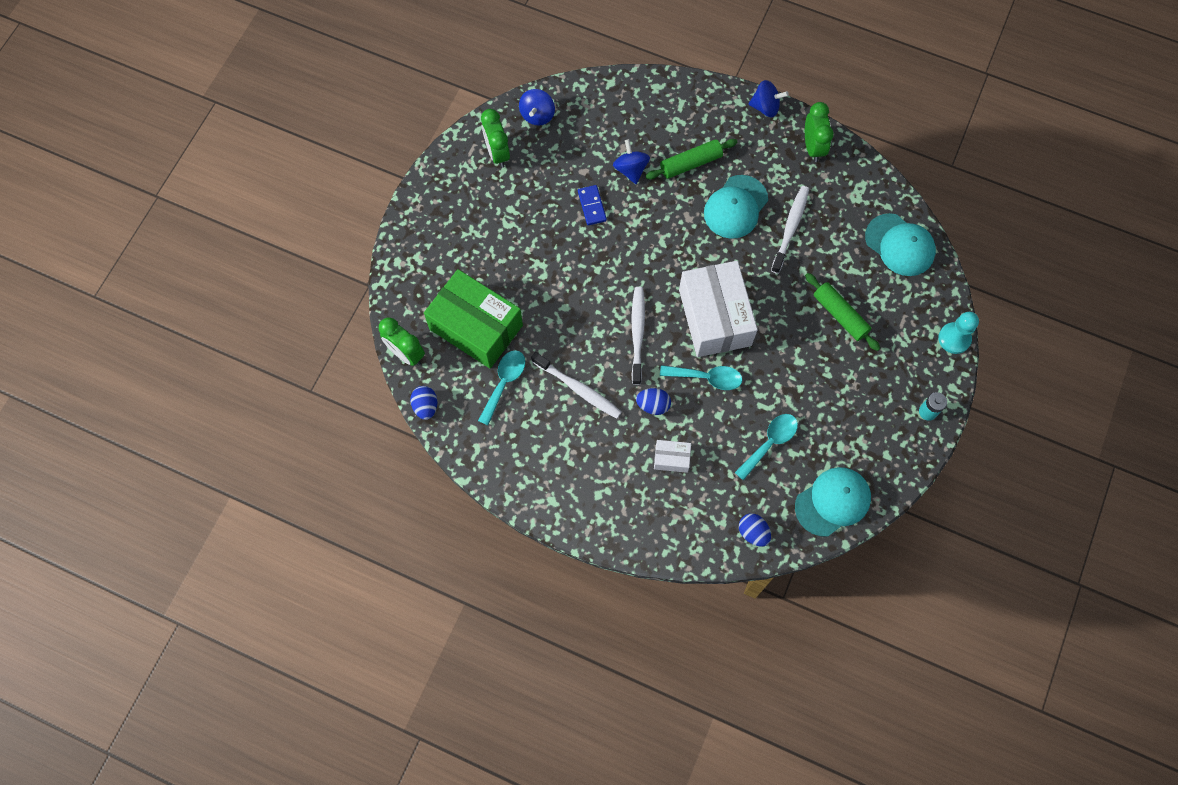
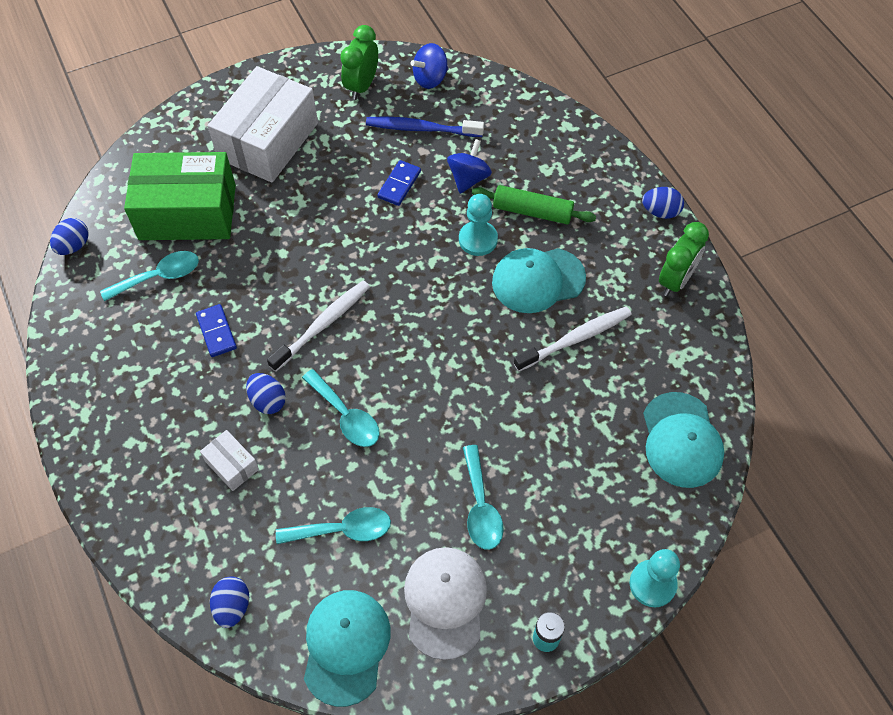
camera: 40 degrees right, 10 degrees down
(406, 353) = (107, 191): green clock -> none
(476, 327) = (187, 212): green box -> green box turned 75 degrees counterclockwise
(567, 156) = (421, 129): none -> blue toothbrush
(578, 388) = (217, 332): white toothbrush -> blue domino
(676, 207) = (478, 239): none -> turquoise pawn
(714, 317) = (412, 365): white box -> white box (268, 141)
(765, 107) = (660, 212): blue spinning top -> blue egg
(830, 369) = (481, 507): none -> turquoise spoon
(833, 502) = (346, 646): turquoise cap -> turquoise cap turned 90 degrees counterclockwise
(840, 315) = (545, 461): green rolling pin -> none
(860, 436) = (445, 602): none -> white cap

